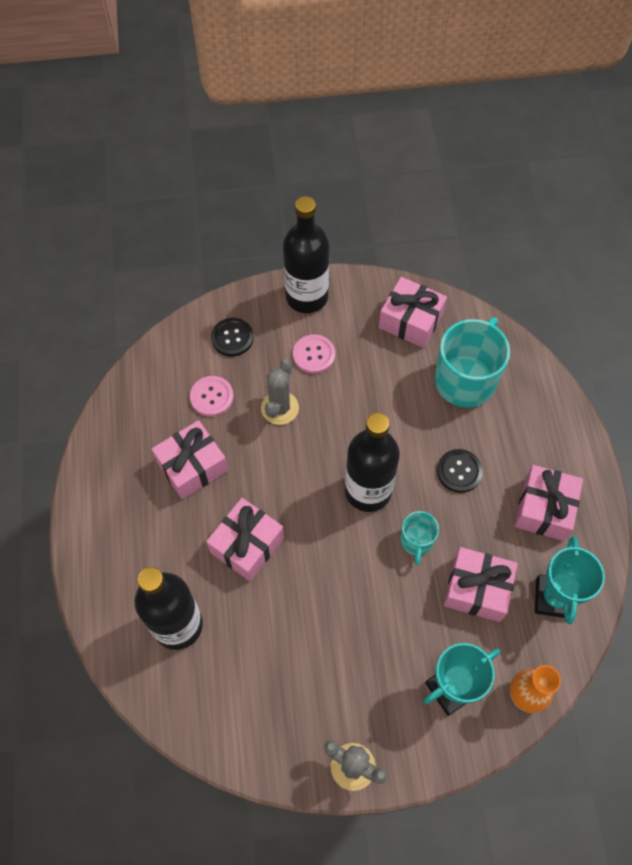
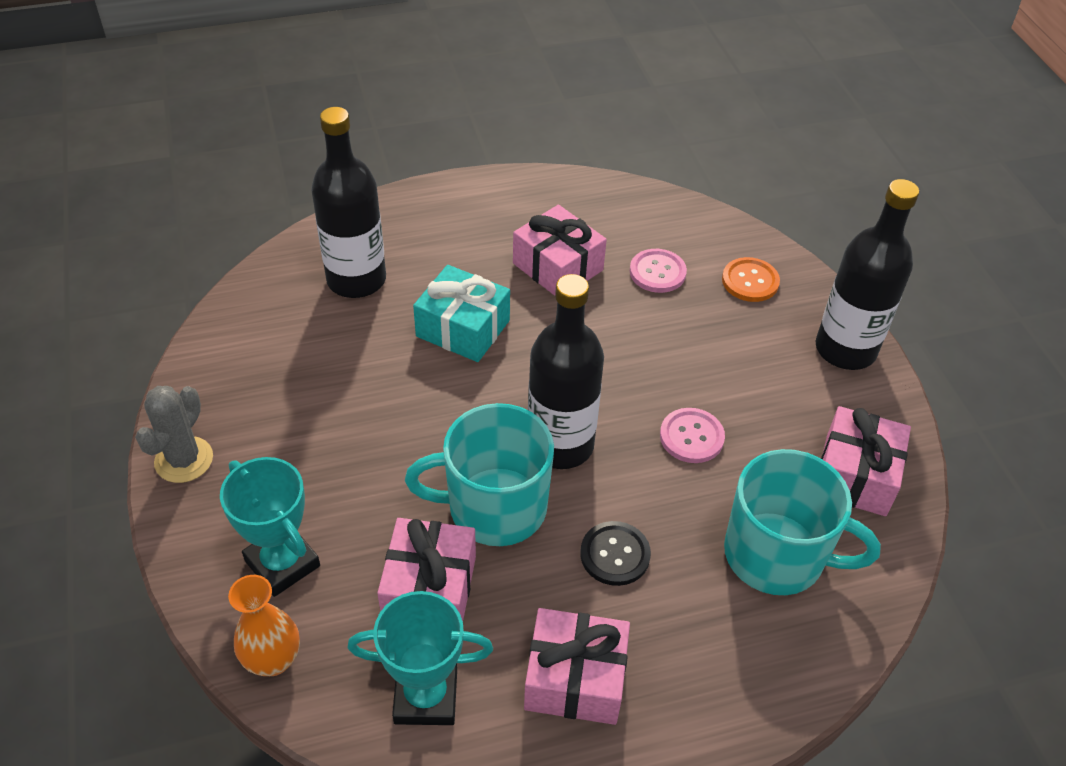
camera: 80 degrees right, 15 degrees down
(232, 338) = (750, 281): black button -> orange button
(247, 545) = (463, 328): pink gift -> turquoise gift
(280, 408) = (661, 339): grey cactus -> none
(314, 355) = (754, 366): pink button -> pink button (691, 437)
(416, 541) = (494, 507): turquoise mug -> turquoise mug, size x1.99

